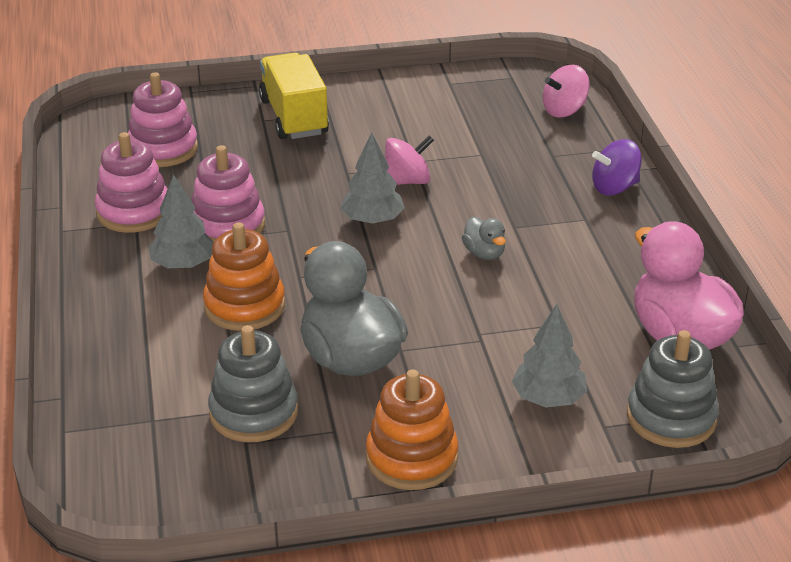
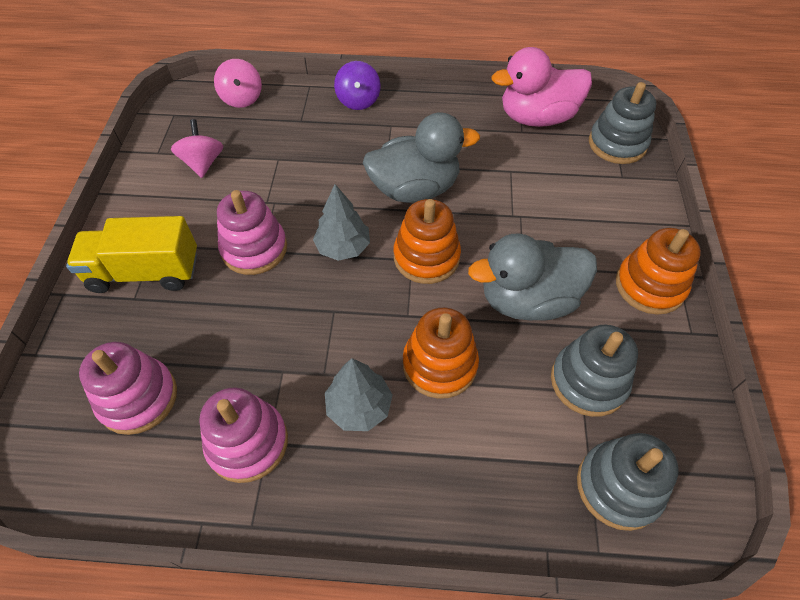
camera: 75 degrees left, 20 degrees up
(133, 441) = (618, 487): none -> grey stacking toy
(227, 226) = (308, 358): pink stacking toy -> pink stacking toy (254, 249)
(383, 277) = (426, 257): none -> orange stacking toy
(407, 181) = (295, 213): pink spinning top -> pink spinning top (203, 163)
(484, 253) = (414, 189): grey duck -> grey duck, size x2.23
(548, 398) = (592, 196): grey tree -> none

